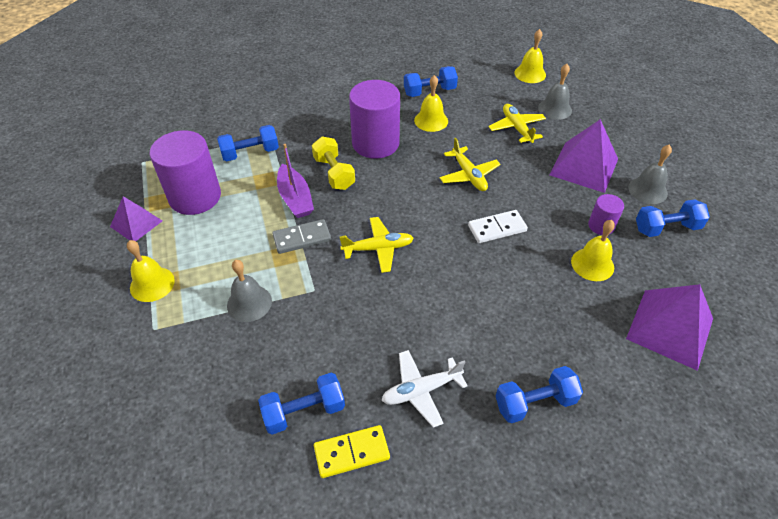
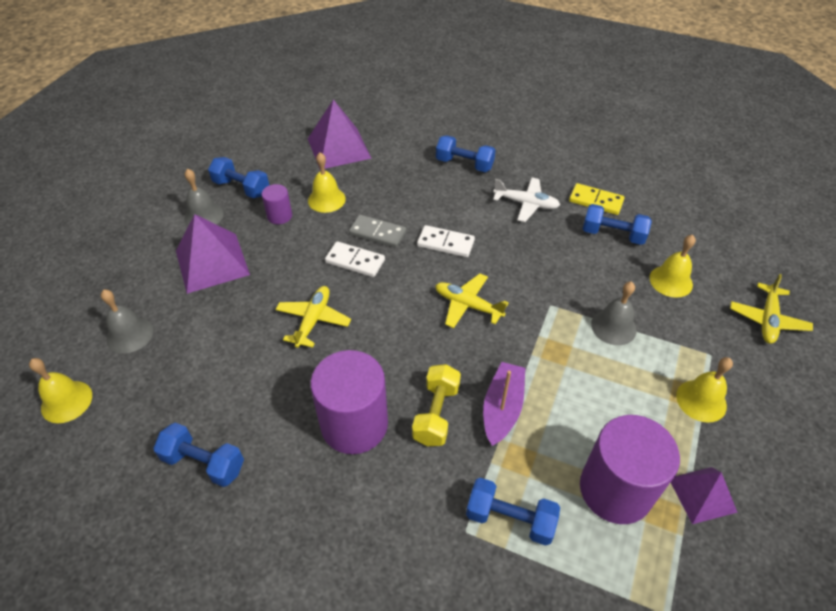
camera: 140 degrees left, 0 degrees up
(302, 238) = (527, 358): grey domino -> grey domino (377, 233)
(431, 120) = (261, 413): yellow bell -> yellow bell (671, 281)
(449, 290) = (445, 243): none -> white domino
(516, 128) = (198, 339): yellow plane -> yellow plane (767, 319)

